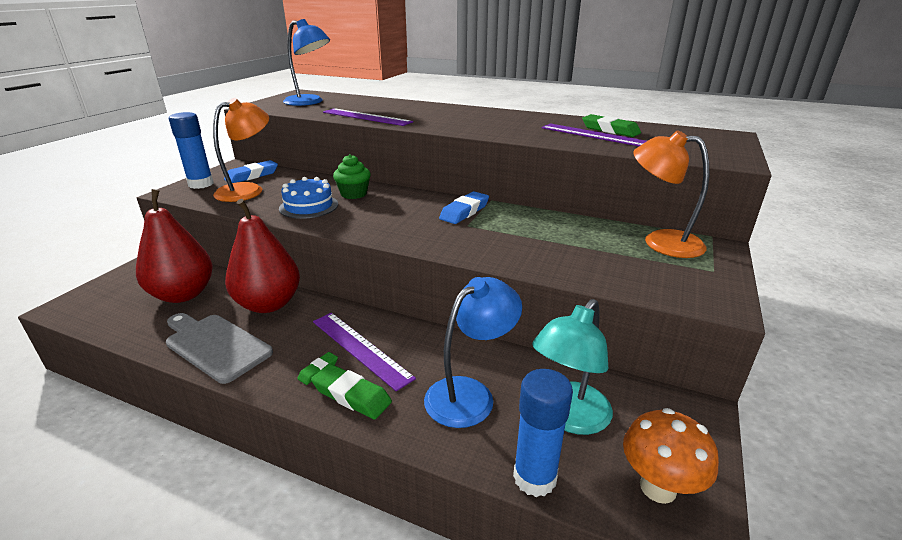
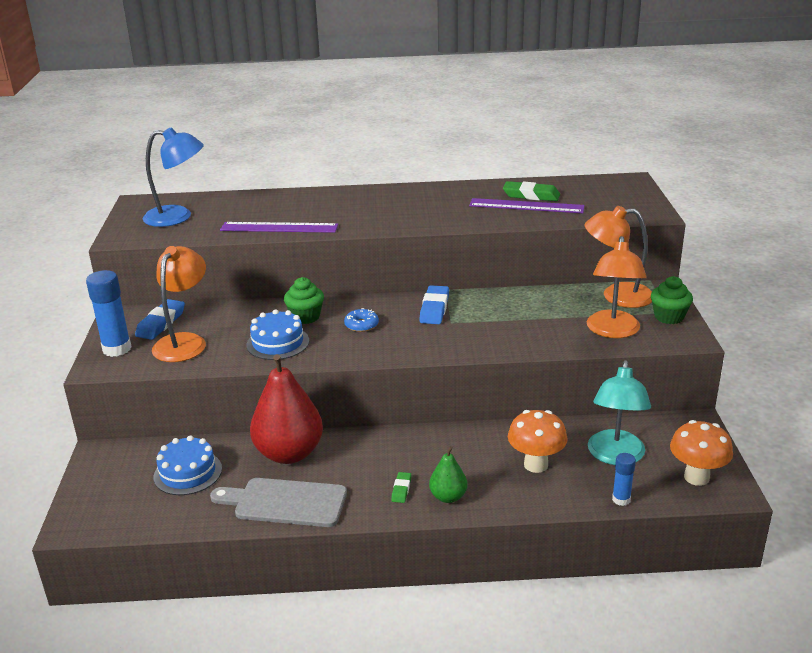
camera: 25 degrees left, 0 degrees up
(183, 294) = (188, 473): red pear -> blue cake
(351, 395) = (448, 497): green eraser -> green pear
(360, 348) = (417, 461): purple ruler -> none
(388, 209) = (361, 325): none -> blue donut
(470, 394) = (536, 465): blue lamp -> orange mushroom
(534, 477) = (621, 499): blue glue stick -> blue glue stick, size x0.56
(628, 273) = (613, 331): none -> orange lamp
(710, 275) = (669, 317): none -> green cupcake

